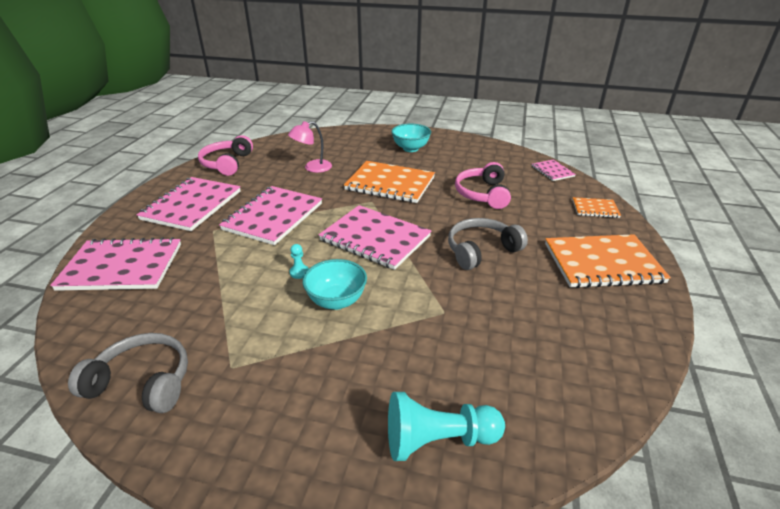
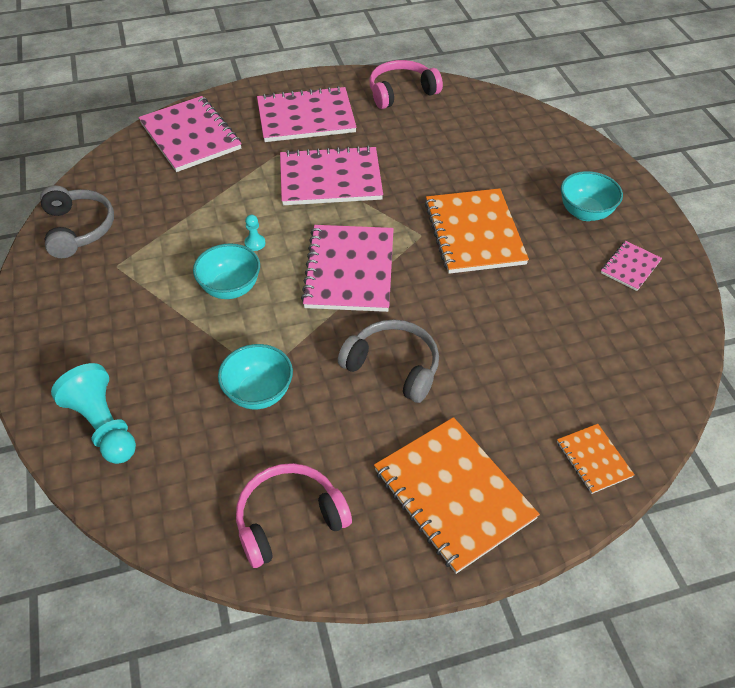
camera: 60 degrees right, 15 degrees up
(312, 168) = (451, 155): pink lamp -> none
(464, 321) = (259, 393): none -> turquoise bowl
(482, 194) = (526, 326): pink headphones -> pink headphones (289, 519)
(552, 171) = (667, 382): pink notebook -> pink notebook (630, 267)

